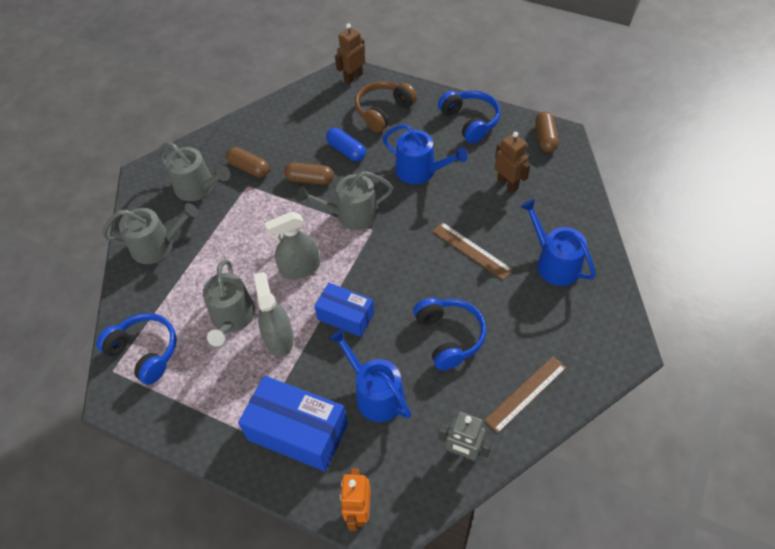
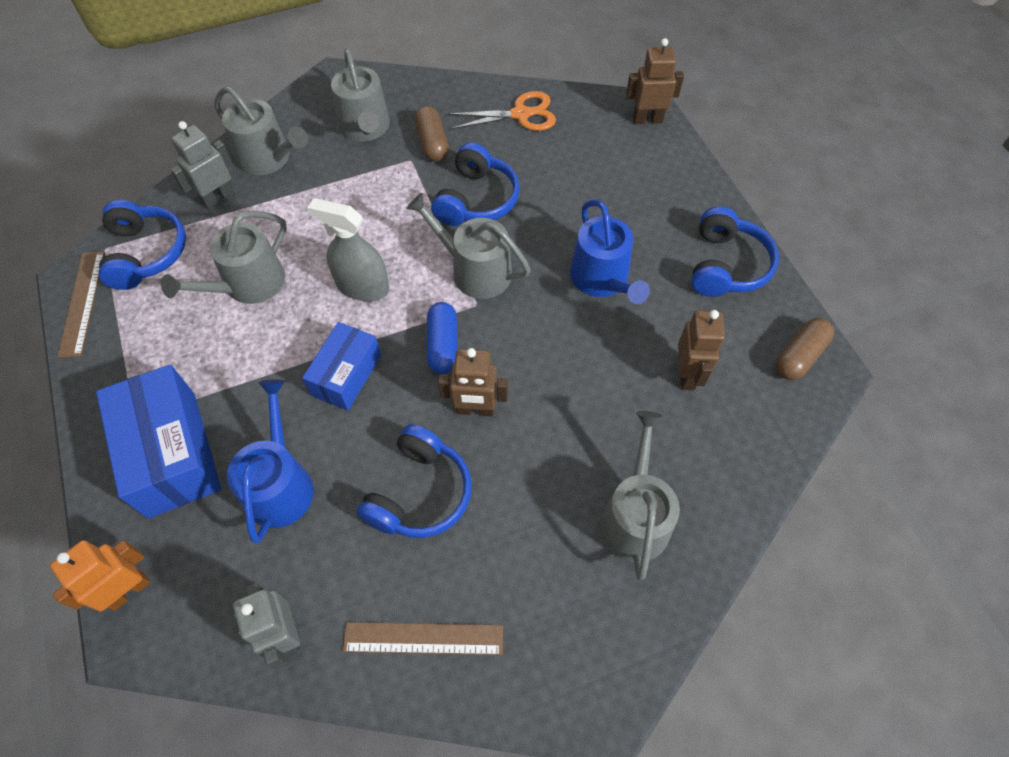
camera: 40 degrees right, 5 degrees up
(153, 289) = (218, 199): none -> grey robot
(279, 338) = (263, 342): grey spray bottle -> none
(282, 120) = (520, 114): none -> orange scissors
(310, 179) = (476, 199): brown capsule -> blue headphones
(345, 316) = (346, 375): blue box -> blue box turned 45 degrees clockwise
(346, 150) = (548, 196): blue capsule -> blue capsule (443, 345)
(383, 111) = (637, 182): brown headphones -> none
(430, 278) = (475, 410): none -> brown robot
(471, 250) = (555, 417): brown ruler -> brown ruler (82, 303)
(554, 262) = (635, 516): blue watering can -> grey watering can

